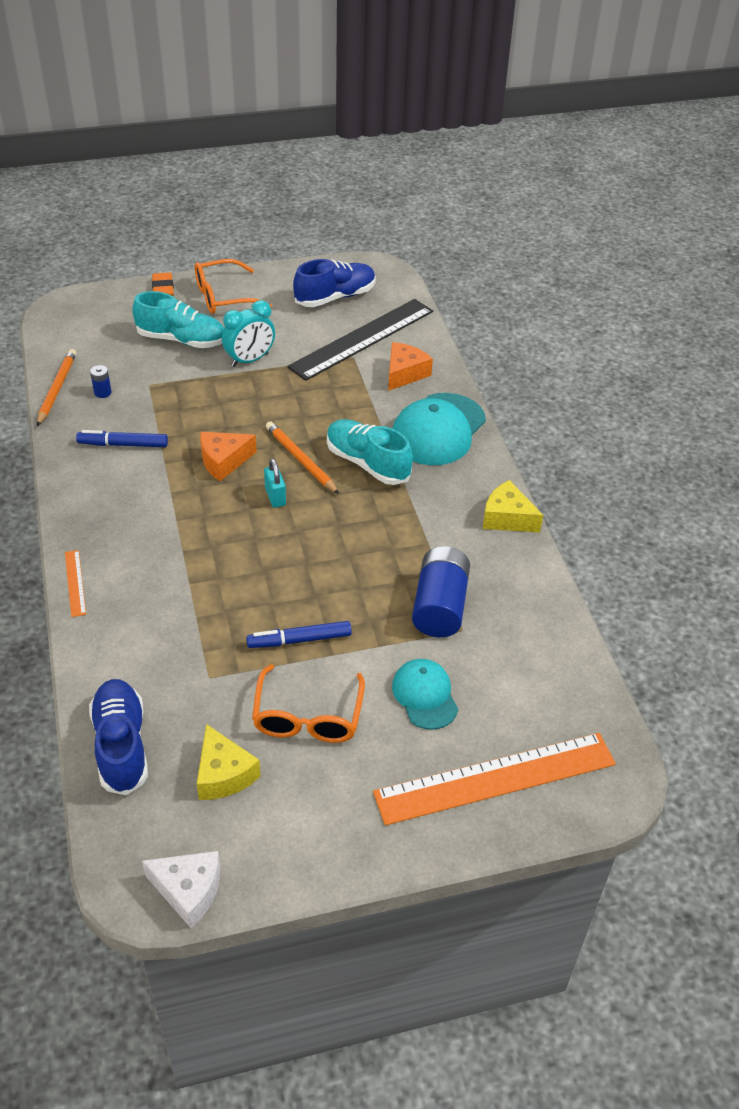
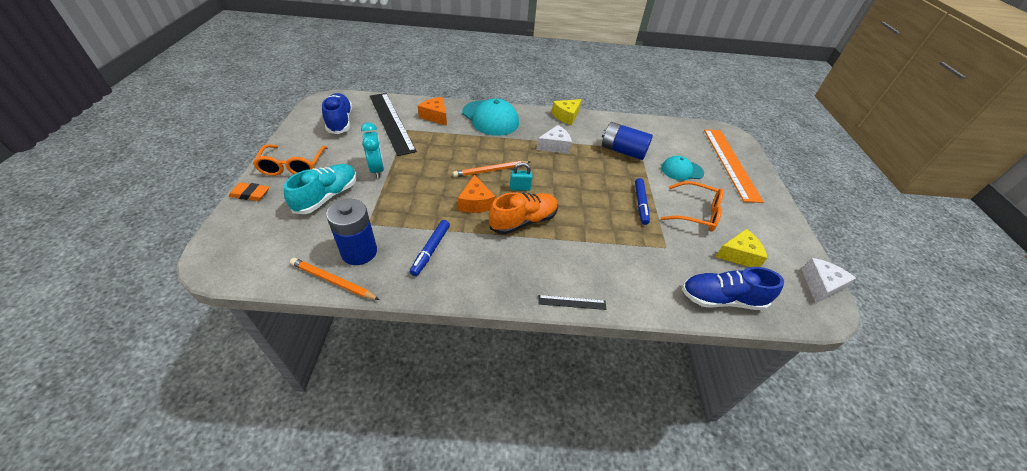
camera: 75 degrees left, 0 degrees up
(75, 583) = (572, 302): orange ruler -> black ruler
(102, 392) = (359, 252): blue battery -> blue battery, size x2.38
(204, 514) = (523, 221): none -> orange shoe
(367, 463) = (506, 147): turquoise shoe -> none
(403, 517) = (555, 146): none -> white cheese

